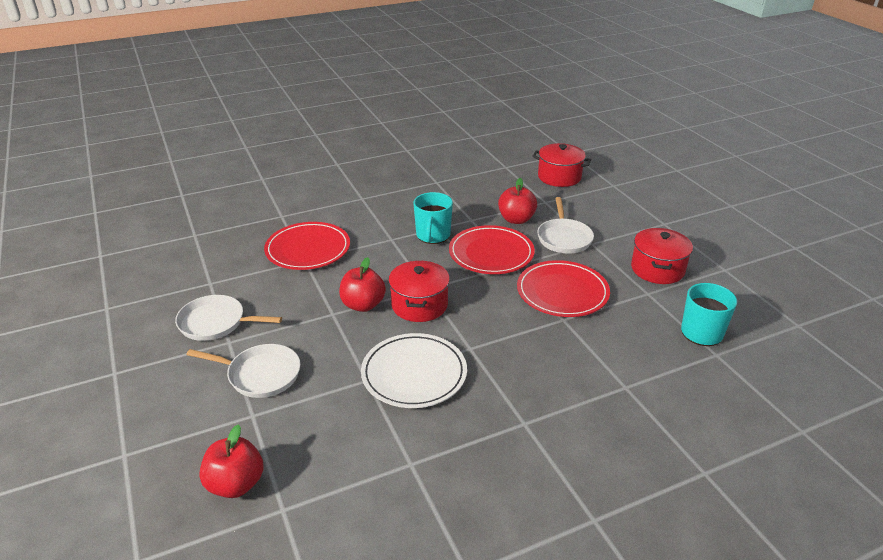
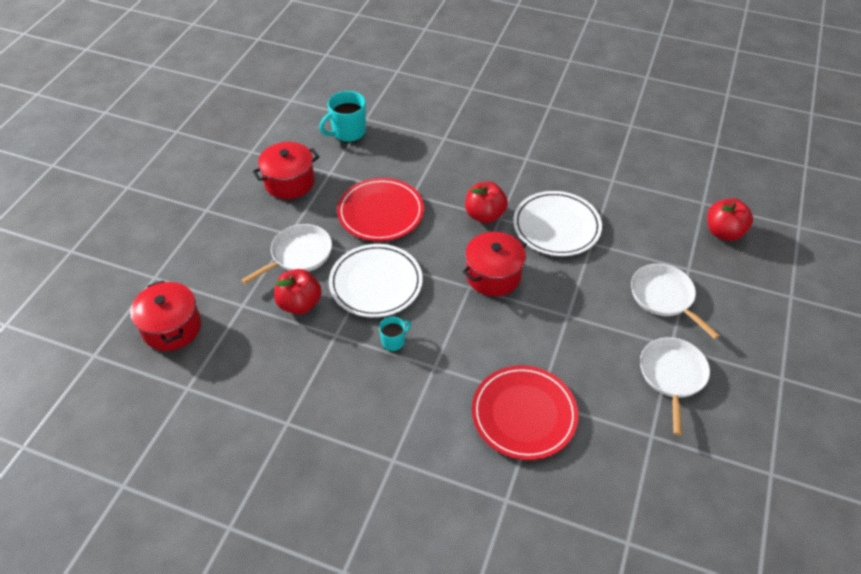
camera: 135 degrees left, 15 degrees up
(216, 323) = (672, 375): white pan -> white pan turned 135 degrees counterclockwise
(363, 305) = (536, 306): red apple -> red apple (484, 215)
(433, 235) = (394, 341): turquoise mug -> turquoise mug, size x0.56
(491, 253) = (376, 283): red plate -> white plate

